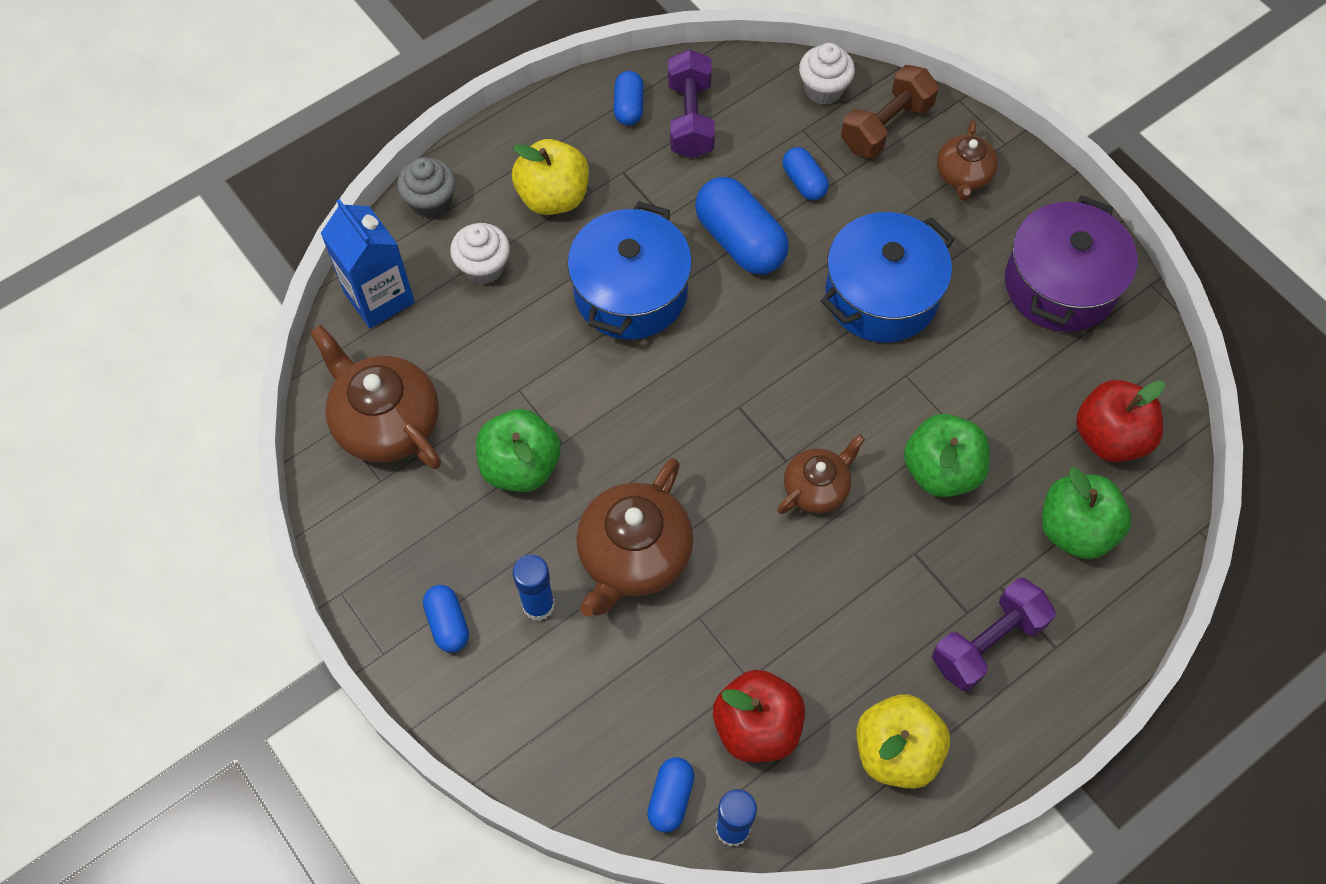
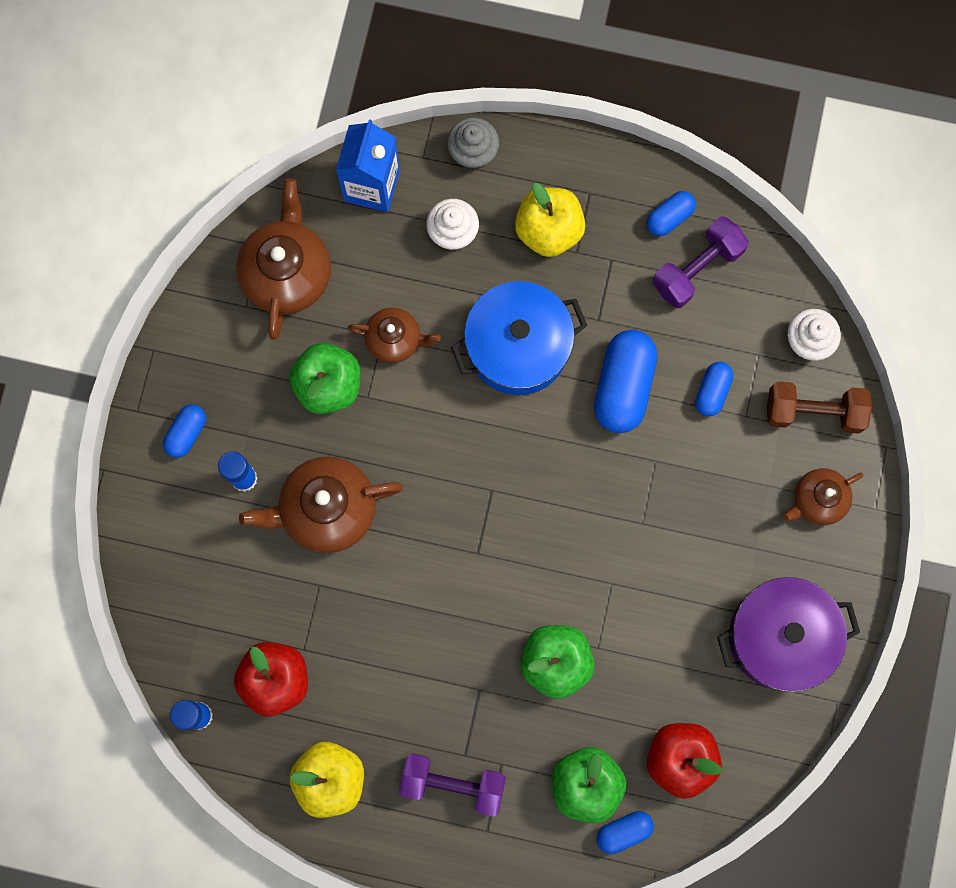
camera: 50 degrees right, 15 degrees up
(671, 798) = (188, 663): blue capsule -> blue capsule (623, 831)
(817, 487) = (473, 589): brown teapot -> brown teapot (395, 339)
(881, 295) = (662, 518): blue pot -> none

